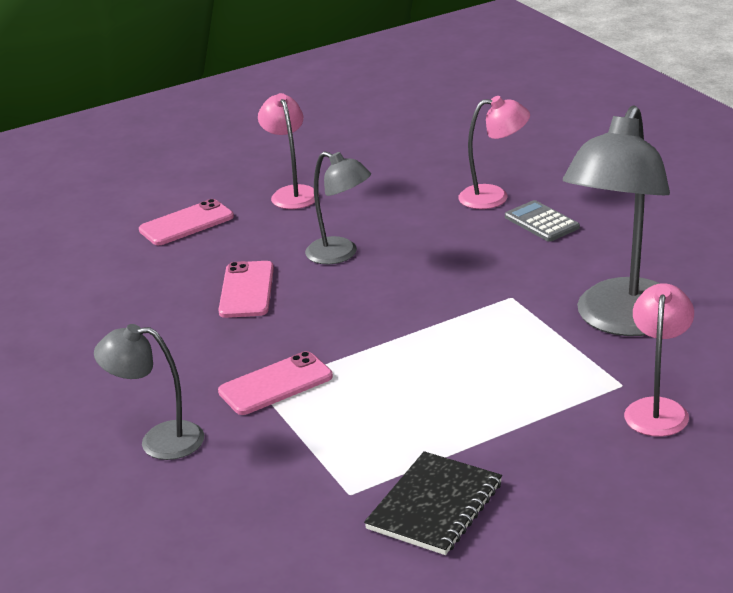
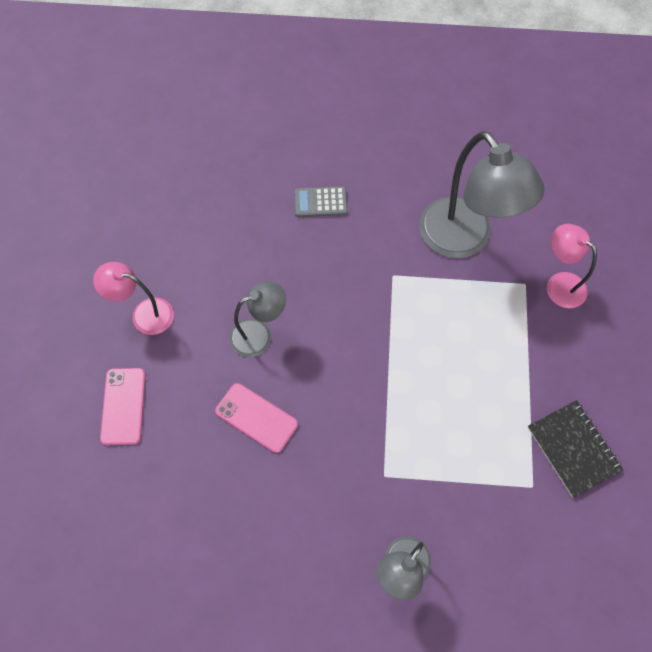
camera: 60 degrees left, 35 degrees up
(275, 384) = (388, 464): pink phone -> none
(494, 197) = (264, 204): pink lamp -> none

